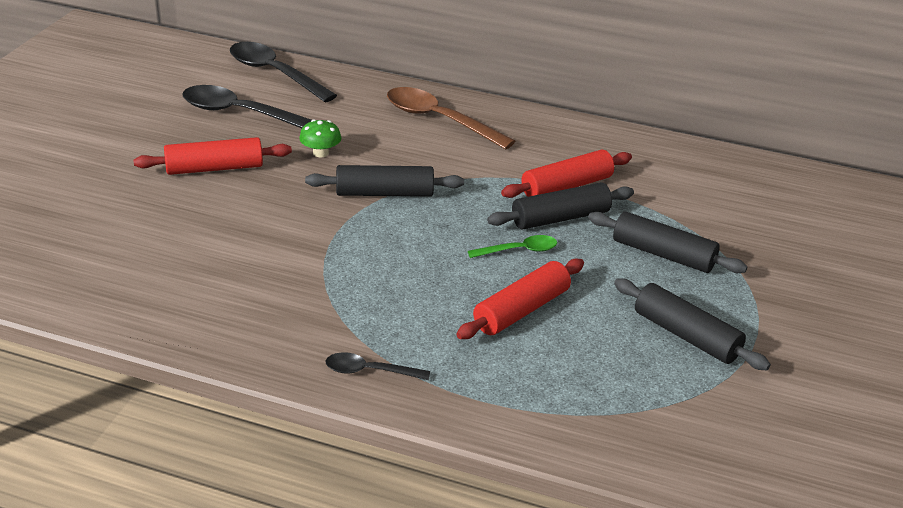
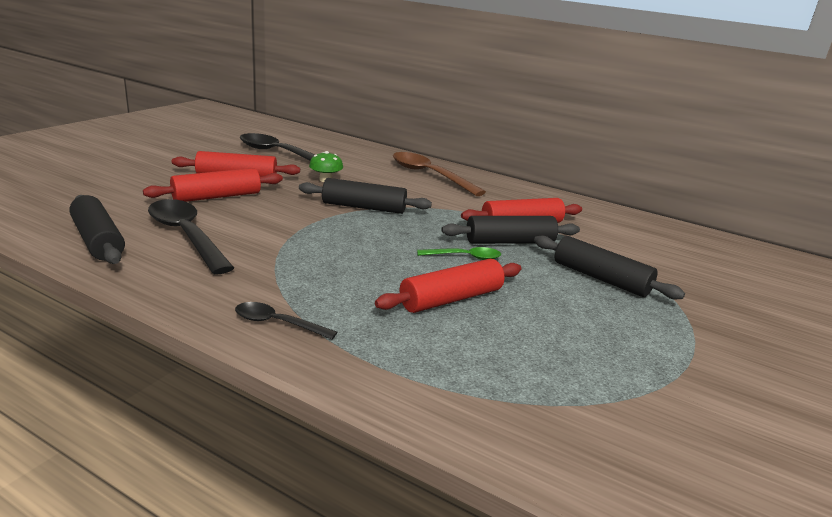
camera: 10 degrees right, 10 degrees down
(211, 208) = (217, 197): none -> red rolling pin
(275, 73) = (318, 139): black spoon -> black spoon (186, 236)
(686, 335) = (616, 344): black rolling pin -> black rolling pin (98, 240)

